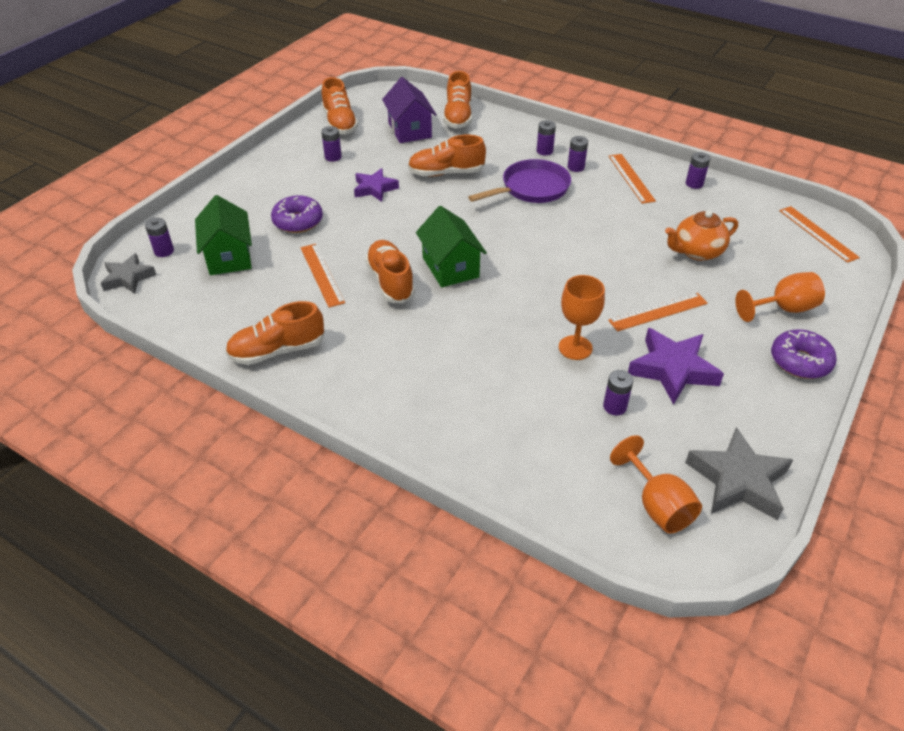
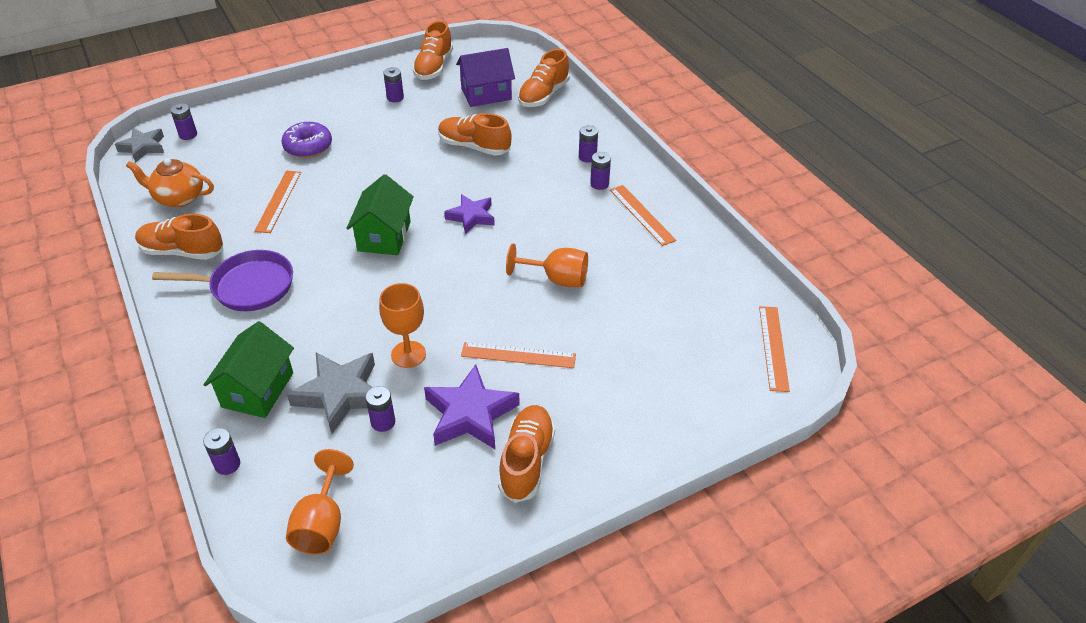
camera: 30 degrees right, 0 degrees up
(229, 257) = (227, 158): green house -> green house (257, 390)
(375, 189) = (398, 139): purple star -> purple star (471, 217)
(390, 281) = (323, 229): orange shoe -> orange shoe (526, 461)
(409, 130) = (486, 94): purple house -> purple house turned 60 degrees clockwise
(531, 188) = (534, 190): purple pan -> purple pan (247, 286)
(631, 178) = (641, 214): orange ruler -> orange ruler turned 45 degrees counterclockwise
(694, 184) = (700, 244): purple battery -> purple battery (227, 464)
(696, 252) = (622, 314): orange teapot -> orange teapot (179, 198)
(738, 480) = (413, 540): grey star -> grey star (340, 394)
(783, 309) = (643, 407): orange goblet -> orange goblet (557, 279)
(800, 361) = (599, 464): purple donut -> none

